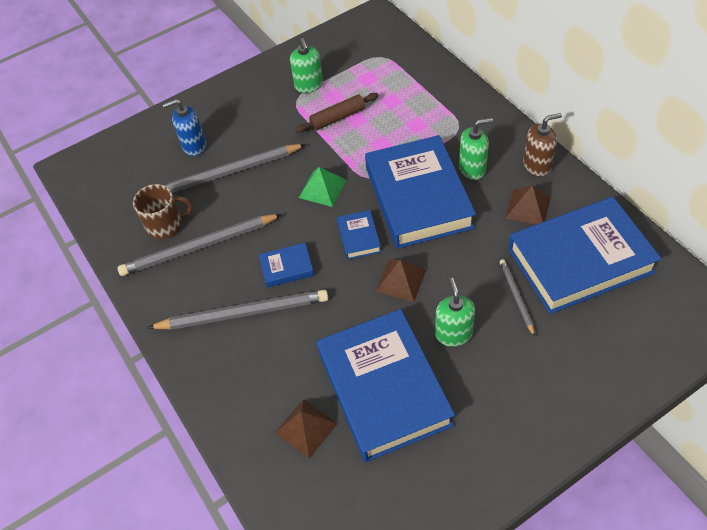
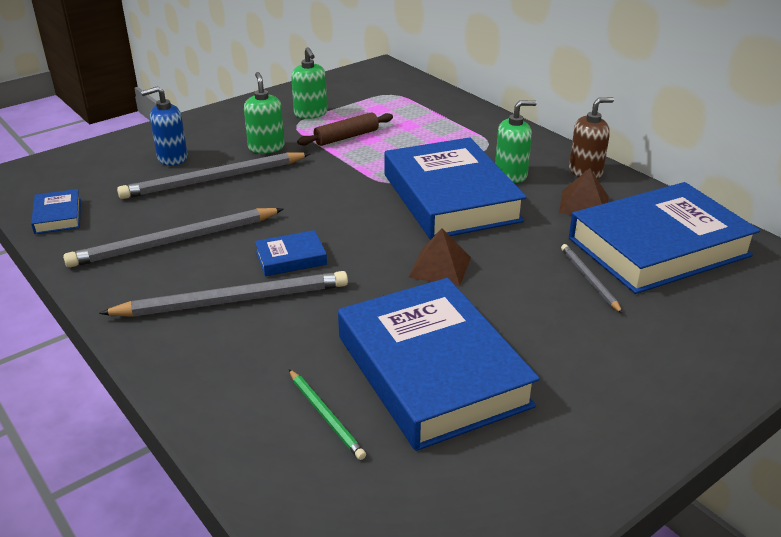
camera: 10 degrees left, 20 degrees down
(166, 225) = (132, 223): brown mug -> none
(306, 428) = (325, 416): brown pyramid -> green pencil
(322, 188) = (332, 191): green pyramid -> none
(359, 237) = (381, 230): blue book -> blue book (58, 216)
(453, 333) = (516, 314): green soap dispenser -> green soap dispenser (266, 147)

